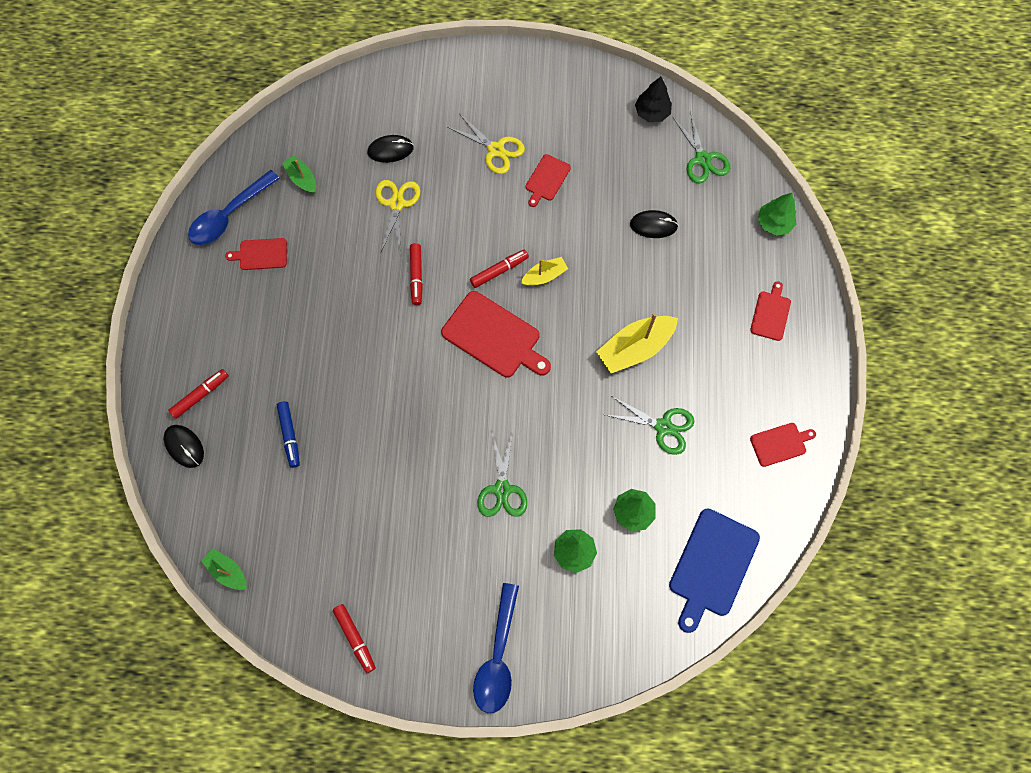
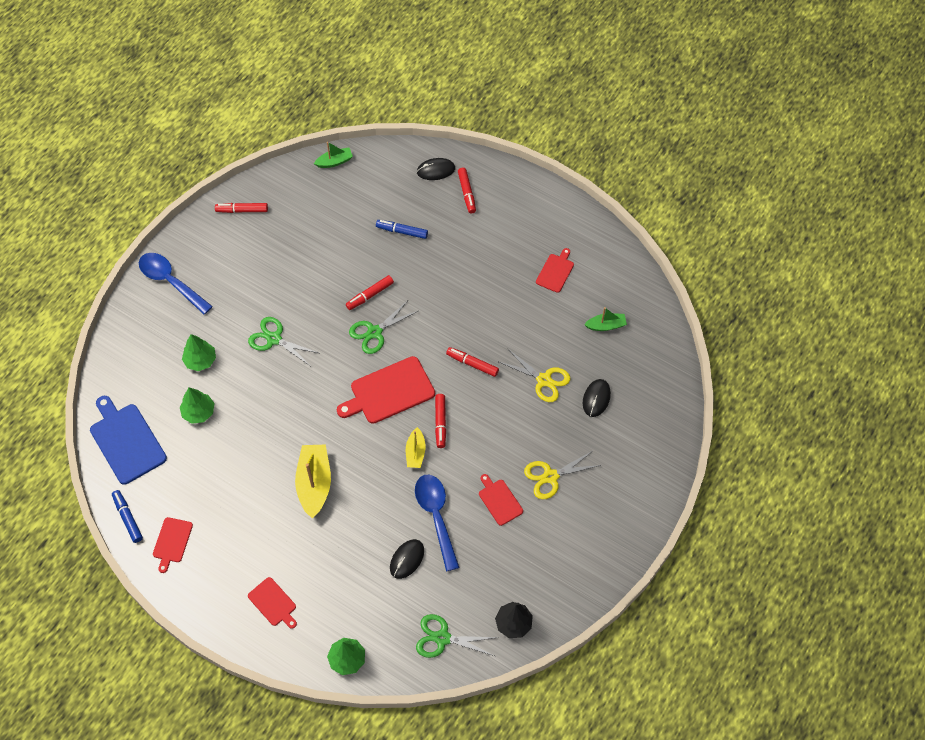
camera: 120 degrees right, 10 degrees down
(229, 215) = (602, 265): blue spoon -> blue spoon (436, 516)
(391, 421) = (370, 295): none -> red marker
(663, 427) = (242, 468): green scissors -> green scissors (374, 332)
(787, 504) = (128, 518): none -> blue marker

